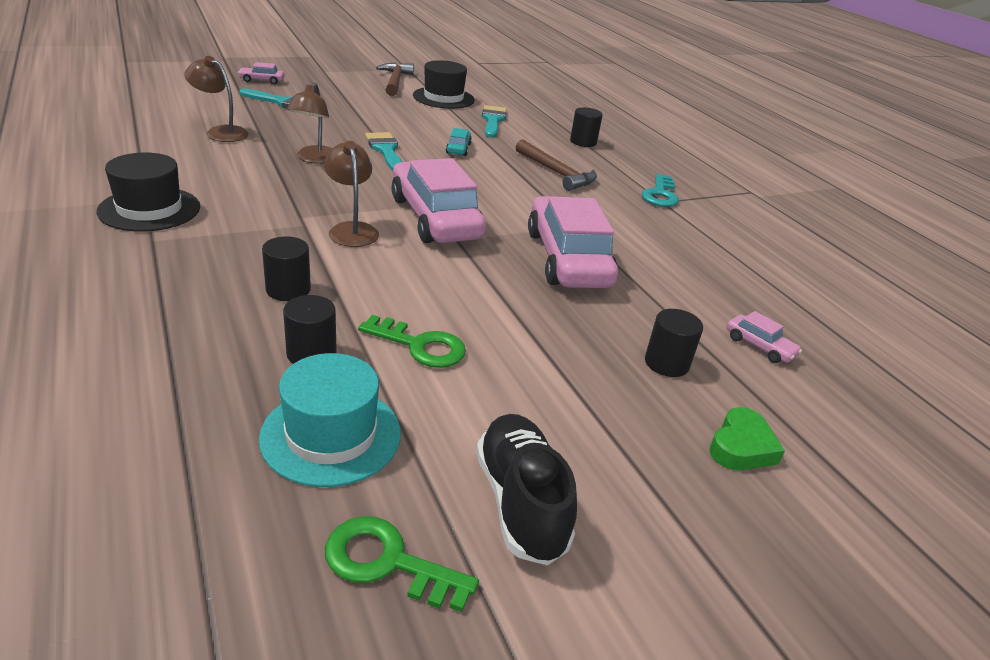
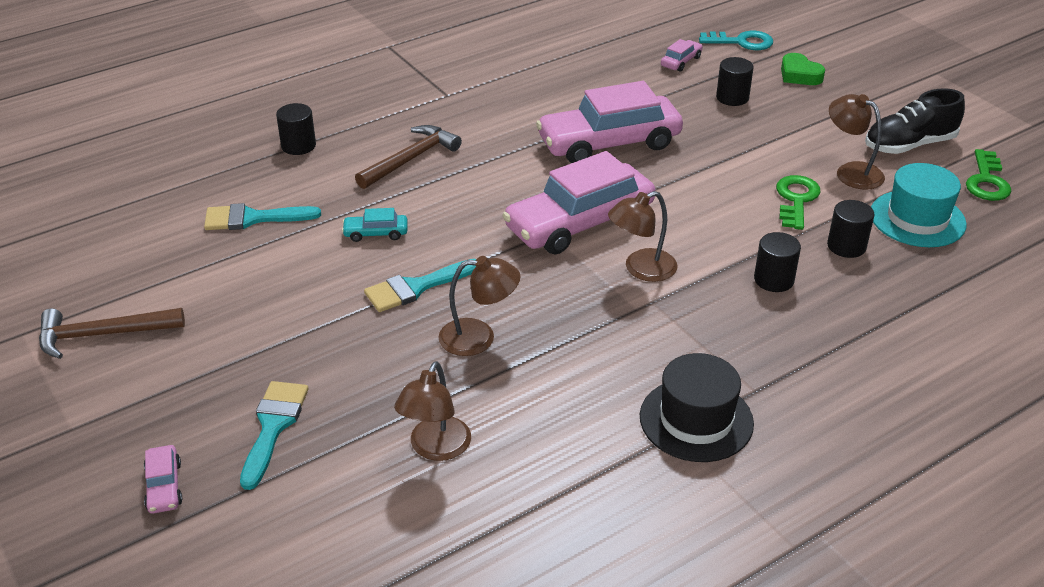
camera: 95 degrees left, 5 degrees up
(443, 98) = (170, 273): black hat -> none
(465, 411) = (851, 172): none -> brown lamp
(660, 195) = (431, 96): turquoise key -> turquoise key (741, 42)
(741, 447) = (799, 75): green heart -> green heart turned 150 degrees counterclockwise

